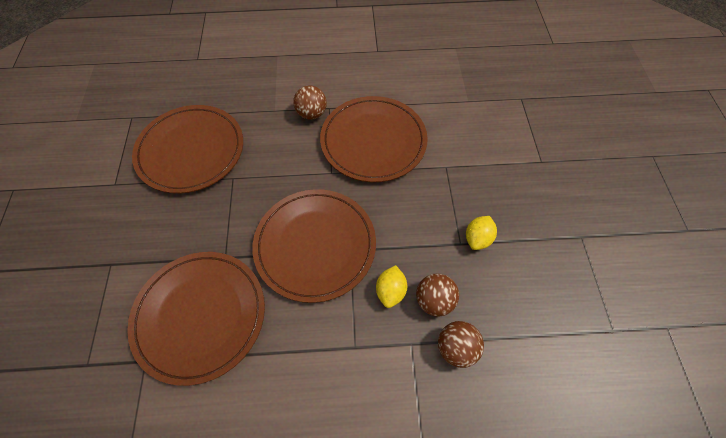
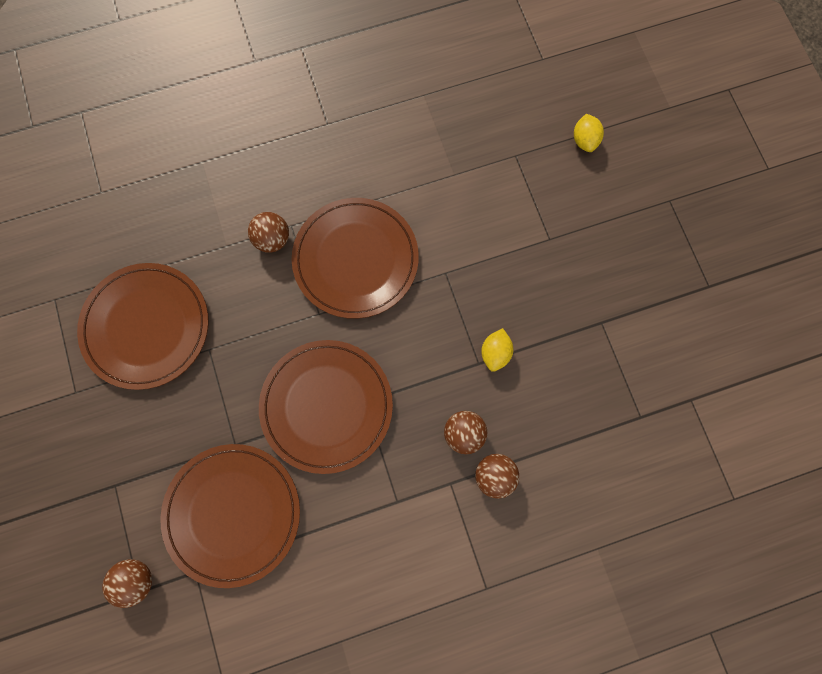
camera: 15 degrees left, 15 degrees up
(90, 352) = (137, 579): none -> brown ball
(390, 291) = (418, 435): yellow lemon -> yellow lemon (584, 140)

